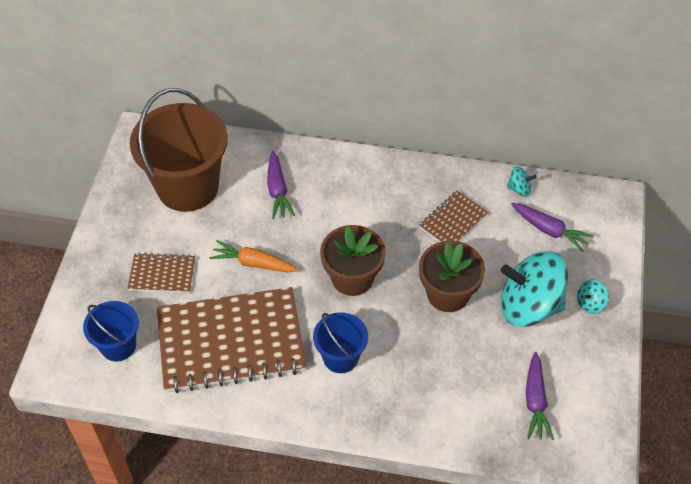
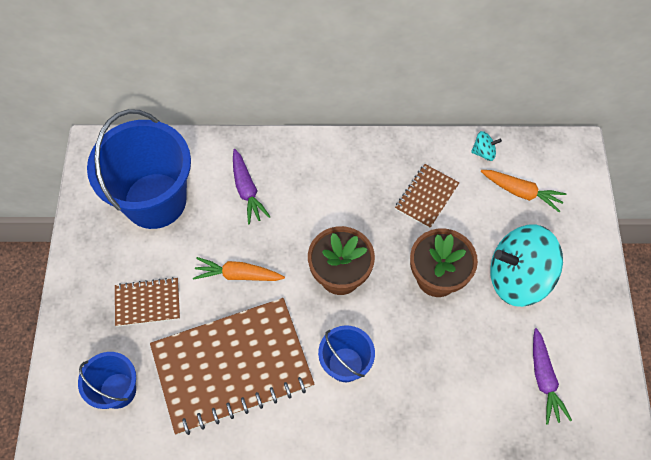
camera: 10 degrees left, 10 degrees up
(188, 187) = (155, 200): brown bucket -> blue bucket
(549, 230) = (521, 192): purple carrot -> orange carrot
(590, 303) = (575, 265): turquoise spinning top -> none

